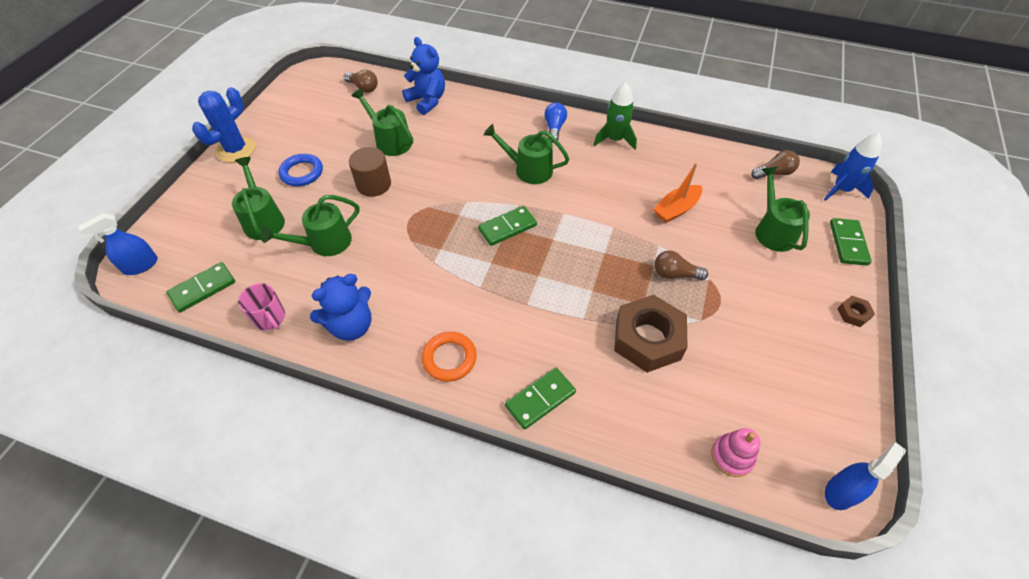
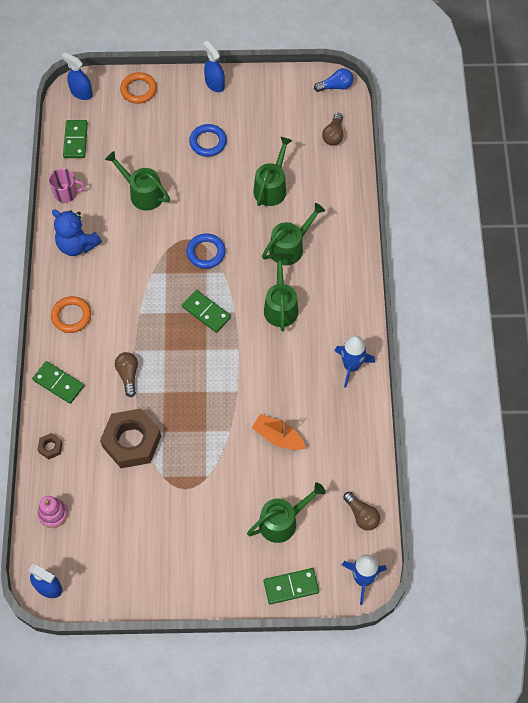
camera: 70 degrees right, 10 degrees up
(187, 211) = (138, 90): none -> orange ring
(203, 288) = (75, 140): green domino -> green domino turned 60 degrees clockwise
(236, 149) = (214, 83): blue cactus -> blue spray bottle
(263, 220) = (149, 142): green watering can -> green watering can (290, 247)
(270, 318) = (66, 193): pink mug -> pink mug turned 120 degrees counterclockwise
(374, 184) = (215, 198): brown cylinder -> none
(427, 101) = (338, 193): blue teddy bear -> none
(434, 209) = (206, 253): none -> blue ring
(554, 128) = (345, 311): blue light bulb -> blue light bulb (335, 86)
(615, 139) = (351, 366): green rocket -> blue rocket
(674, 274) = (202, 449): brown light bulb -> brown light bulb (128, 375)
(853, 314) = (209, 592): brown nut -> brown nut (50, 447)

